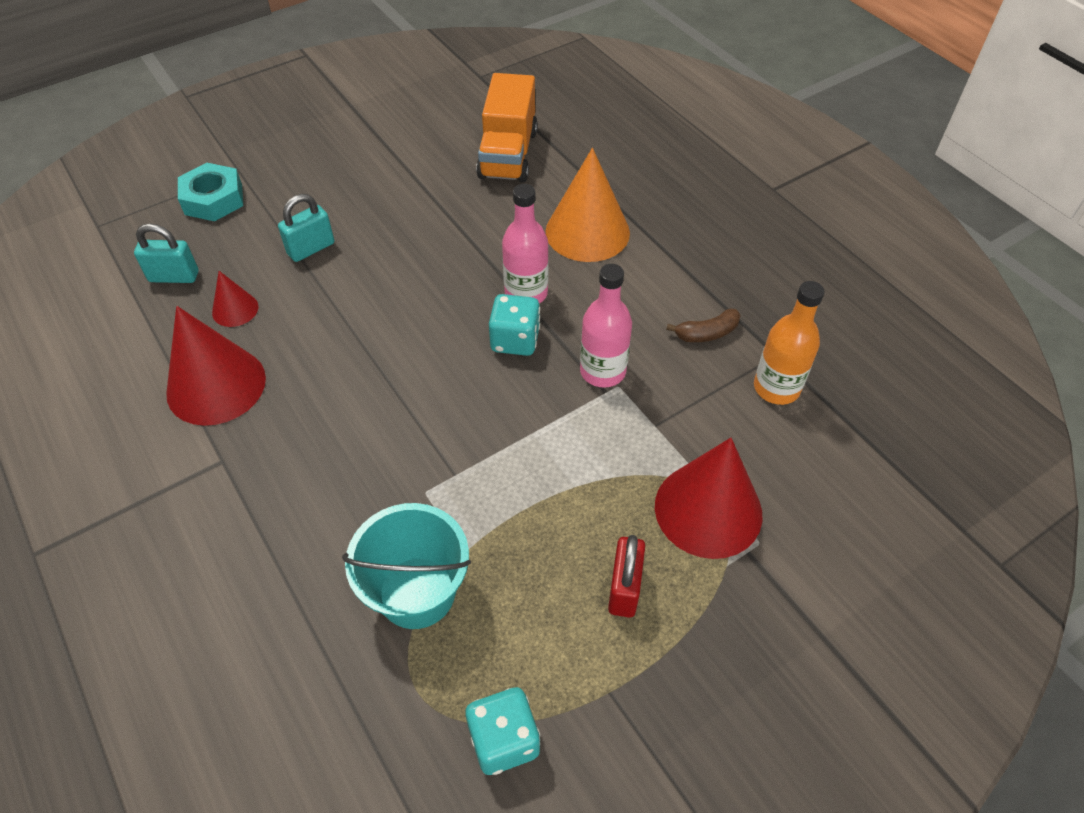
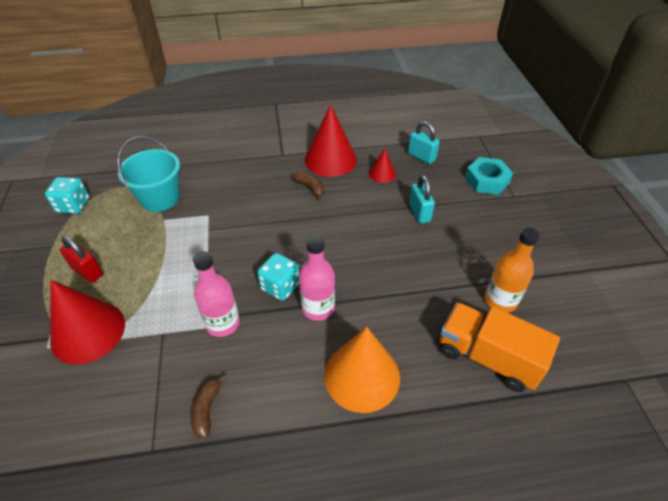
camera: 115 degrees right, 5 degrees down
(174, 276) = (421, 157): turquoise padlock -> turquoise padlock turned 75 degrees counterclockwise
(303, 385) = (310, 188): none -> brown banana
(776, 388) = (126, 430): orange bottle -> orange bottle (500, 300)

